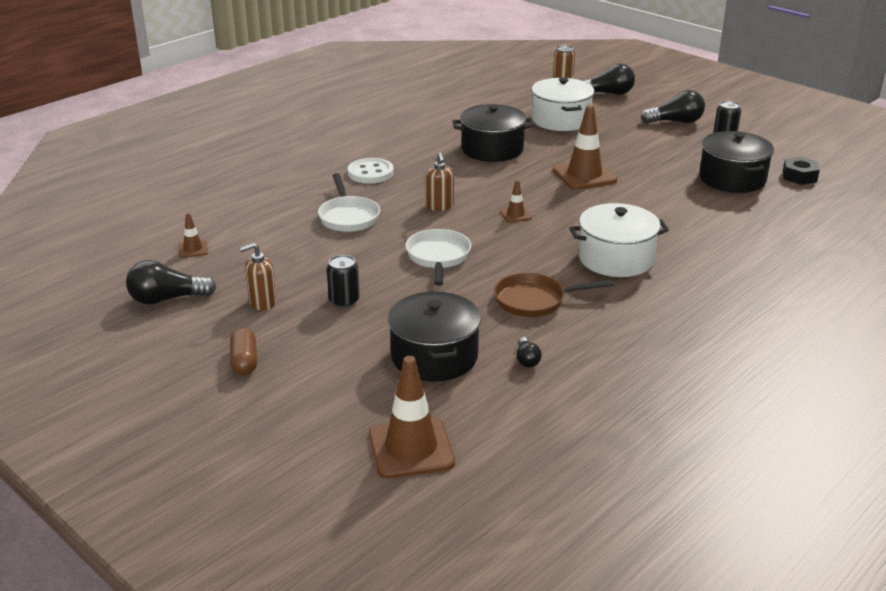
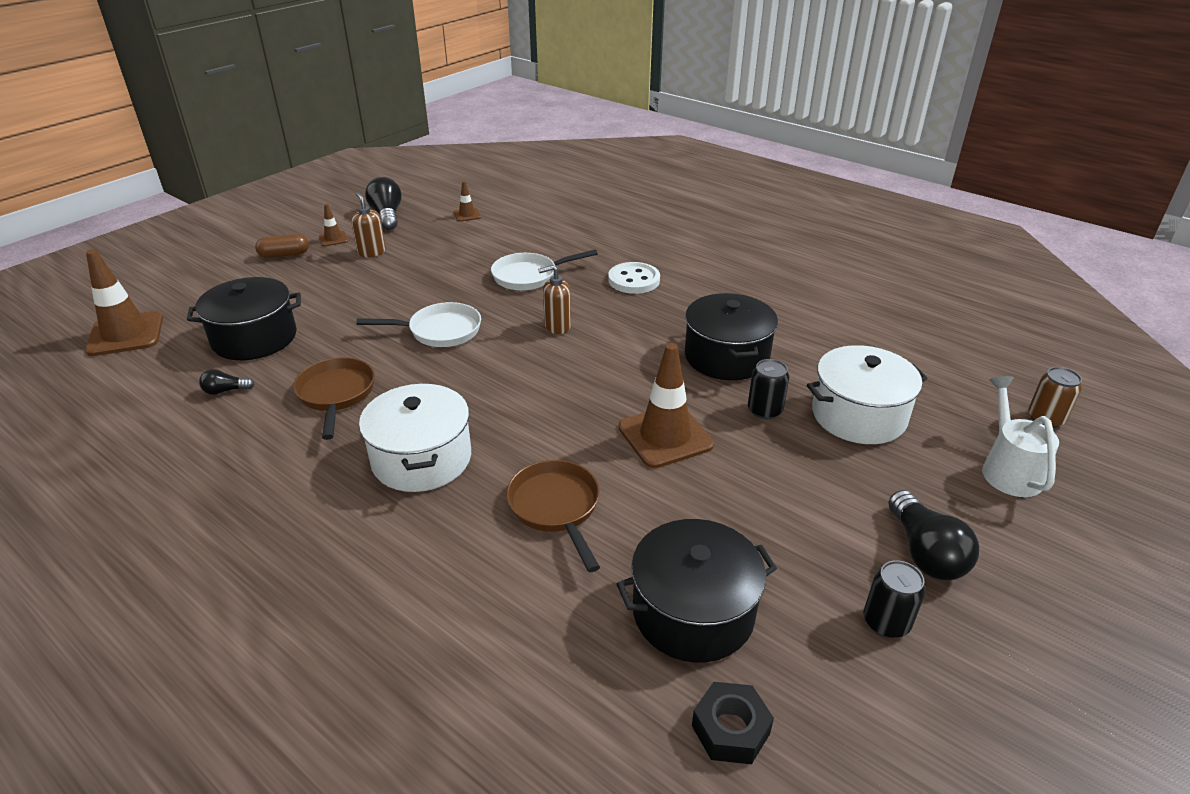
camera: 85 degrees right, 5 degrees up
(344, 300) = (365, 287): black can -> black can (764, 410)
(515, 215) = (539, 379): brown traffic cone -> brown traffic cone (333, 239)
(608, 93) = (1008, 469): black light bulb -> white watering can
(659, 212) = (556, 508): none -> brown pan

